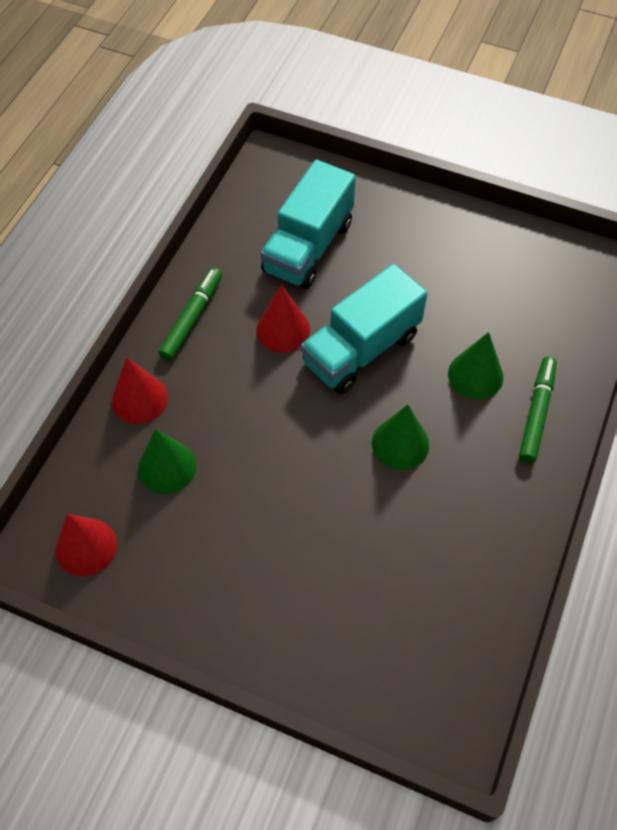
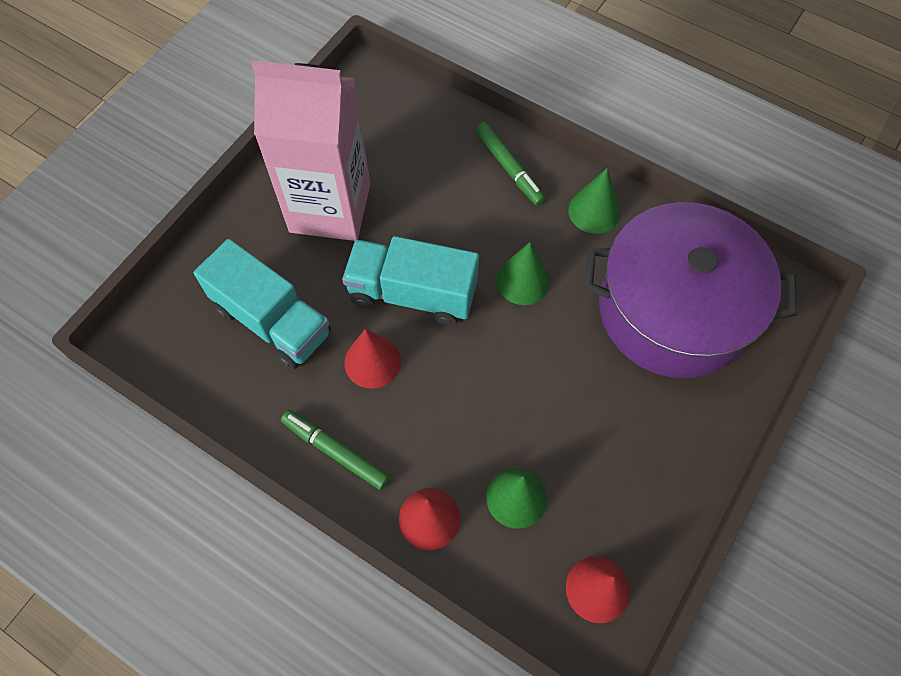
camera: 80 degrees left, 5 degrees up
(361, 349) = (412, 293): turquoise truck -> turquoise truck turned 135 degrees clockwise
(401, 599) = (673, 310): none -> purple pot
(438, 266) = (330, 208): none -> pink carton
(475, 375) = (461, 205): green cone -> green cone (594, 211)
(537, 413) = (509, 168): green marker -> green marker turned 150 degrees counterclockwise

